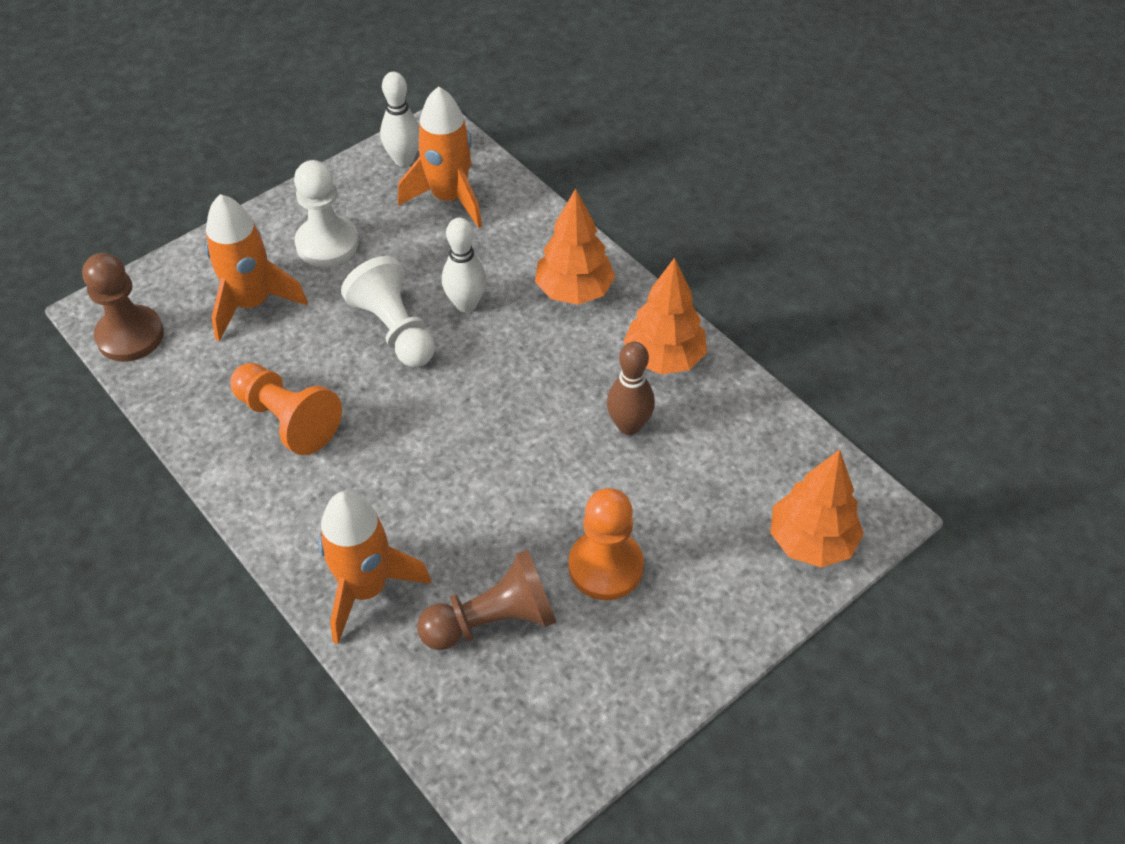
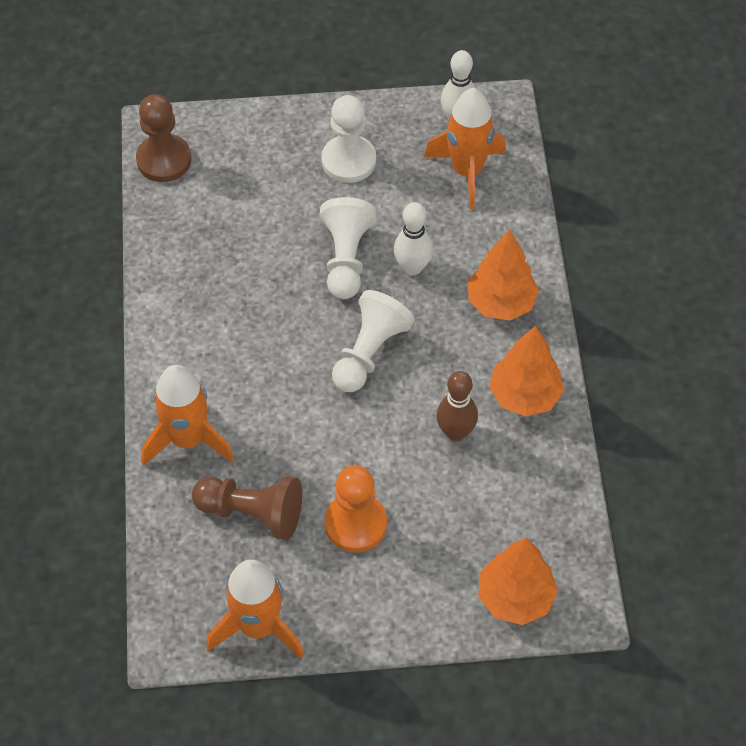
camera: 35 degrees right, 5 degrees up
(252, 303) = (262, 181): orange rocket -> orange rocket (258, 627)
(287, 419) = (223, 286): orange pawn -> none
(487, 401) = (369, 352): none -> white pawn

